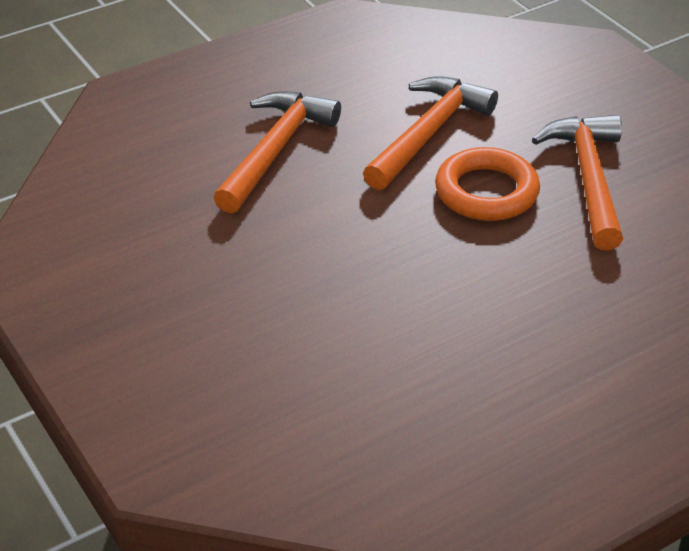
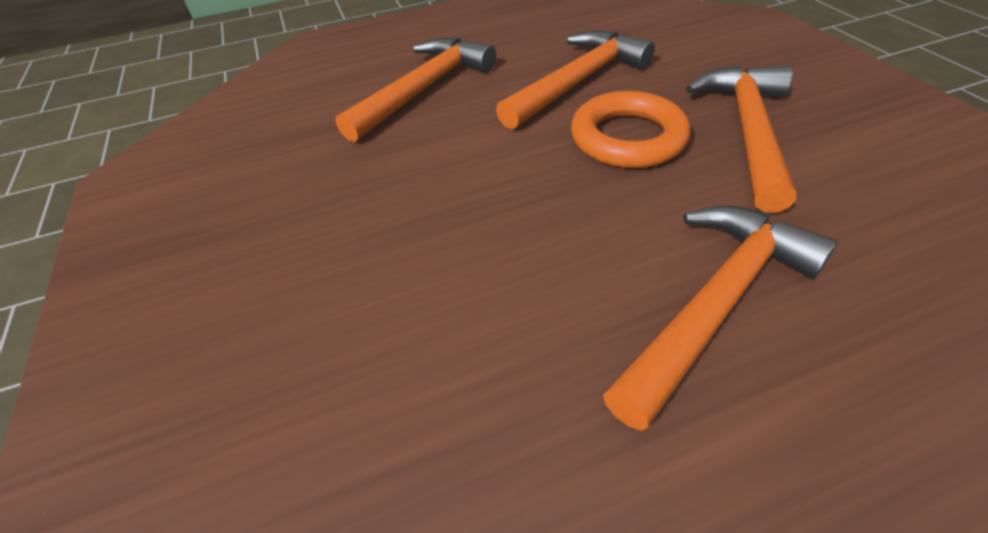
camera: 15 degrees right, 5 degrees up
(569, 321) = (714, 304): none -> orange hammer

